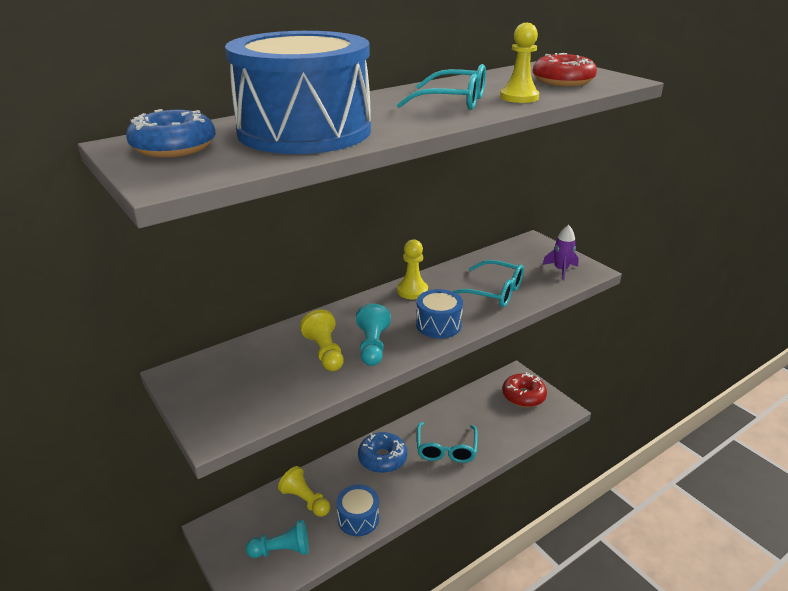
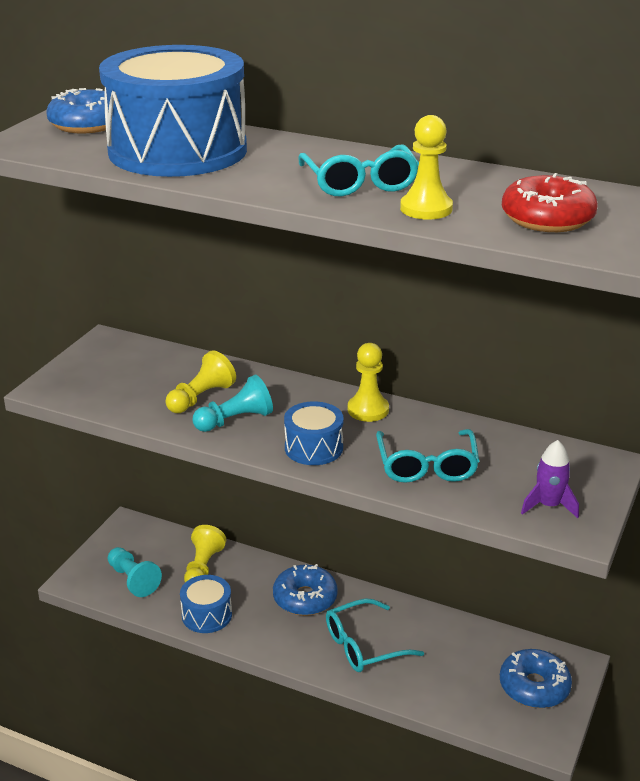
camera: 60 degrees right, 0 degrees up
(523, 396) = (534, 687): red donut -> blue donut

